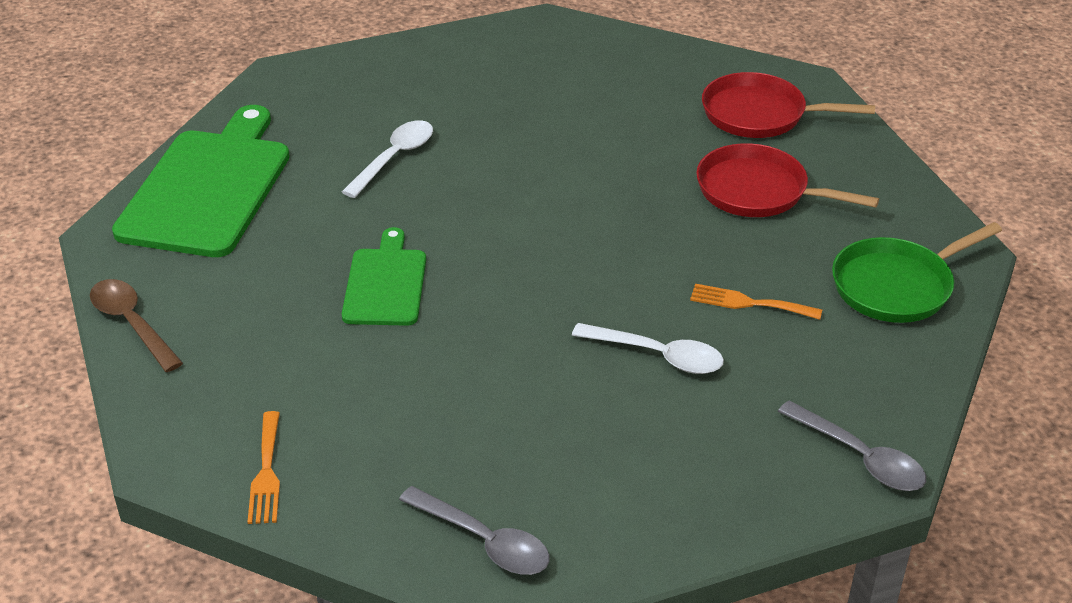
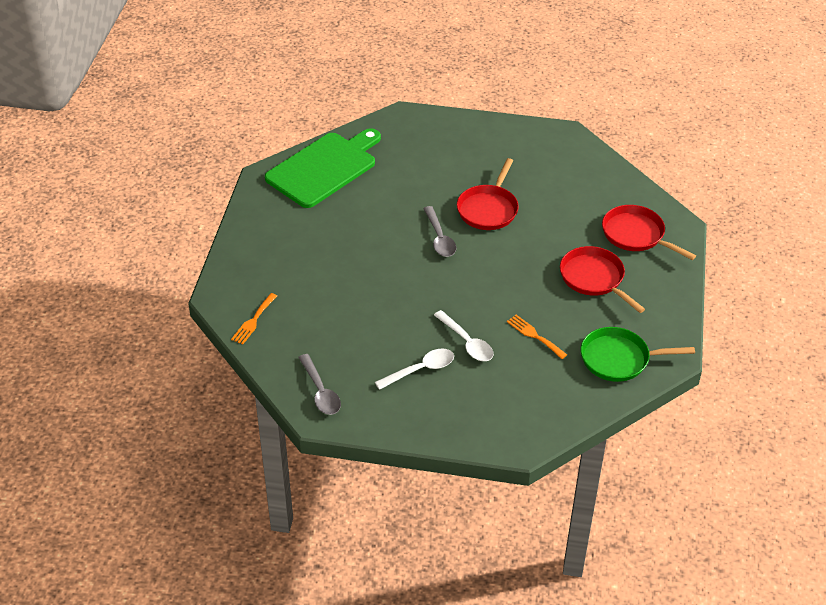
camera: 30 degrees right, 5 degrees up
(132, 324) = (245, 226): brown spoon -> none
(385, 283) = (369, 252): green cutting board -> none
(394, 158) = (423, 186): white spoon -> white spoon (420, 370)
(521, 155) = (488, 209): none -> red pan
(859, 457) = (518, 432): grey spoon -> grey spoon (439, 238)

